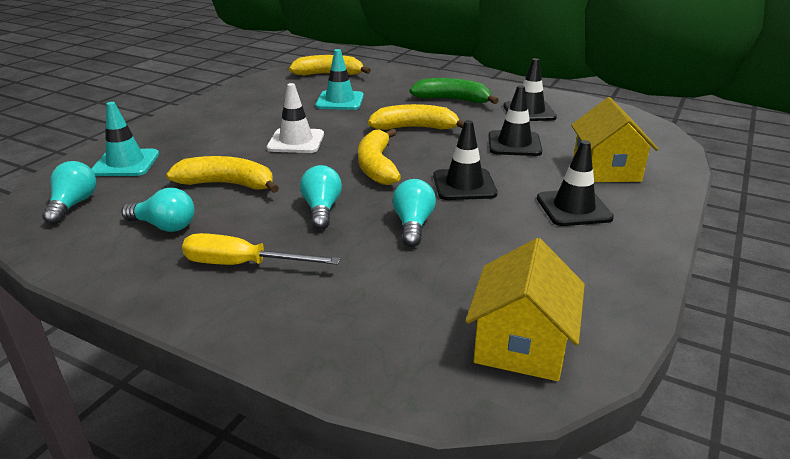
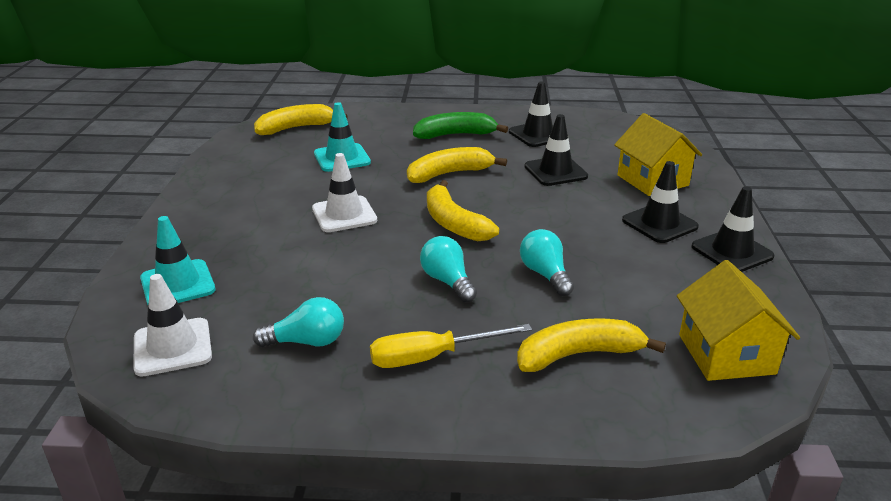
camera: 25 degrees left, 0 degrees up
(73, 205) = (172, 347): turquoise light bulb -> white traffic cone
(227, 184) = (323, 279): yellow banana -> yellow banana (579, 355)
(464, 185) = (551, 223): black traffic cone -> black traffic cone (732, 251)

